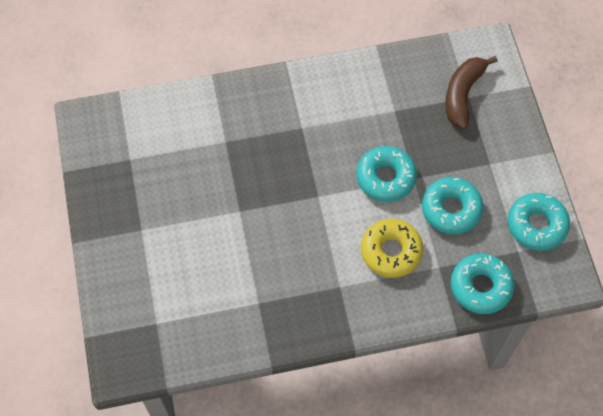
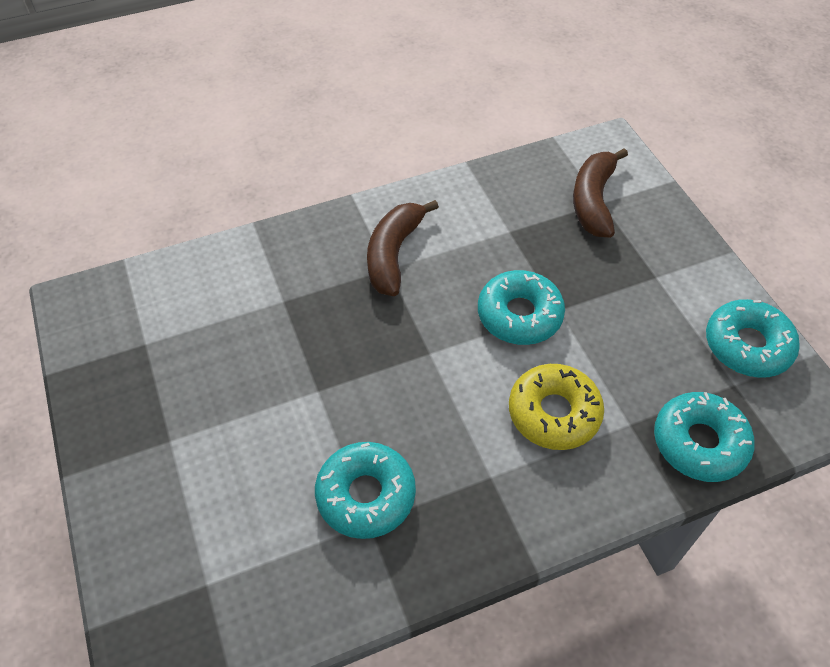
camera: 10 degrees left, 10 degrees down
(308, 117) = (393, 254): none -> brown banana
(451, 209) = (622, 342): turquoise donut -> turquoise donut (366, 495)

